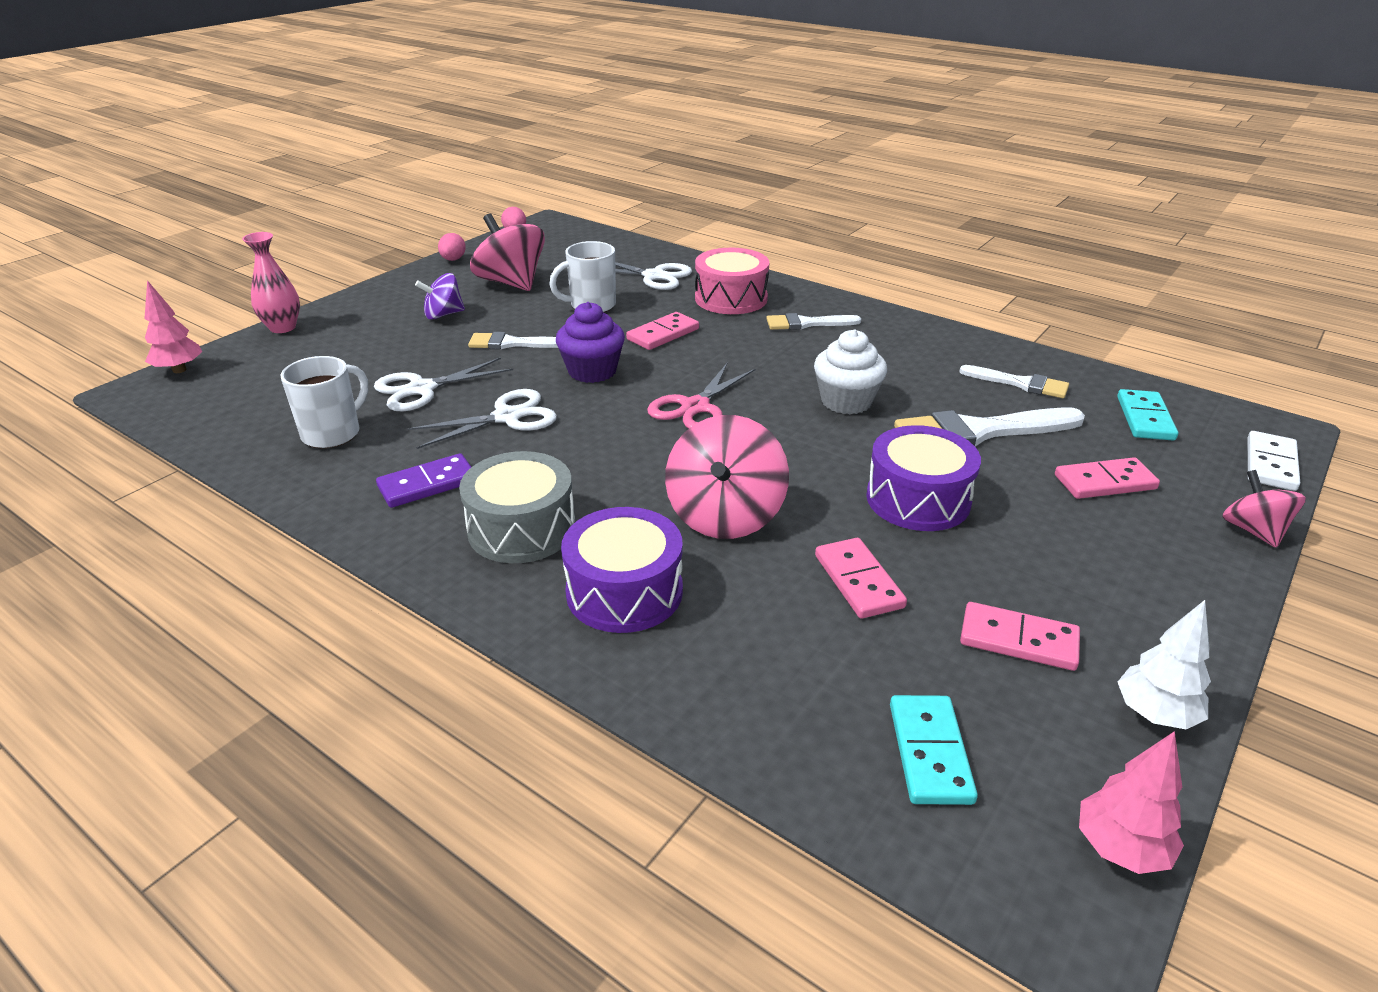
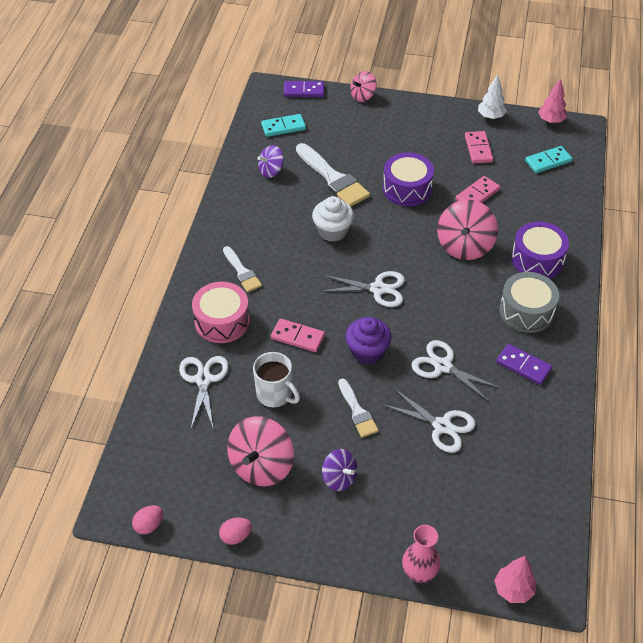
camera: 115 degrees left, 15 degrees up
(333, 433) = (514, 439): white mug -> none
(695, 407) = (378, 289): pink scissors -> white scissors
(725, 515) = (464, 246): pink spinning top -> pink spinning top turned 120 degrees clockwise
(1020, 383) = (271, 171): white brush -> purple spinning top
(1104, 482) = (352, 136): pink domino -> none
(1270, 464) = (304, 91): white domino -> purple domino

